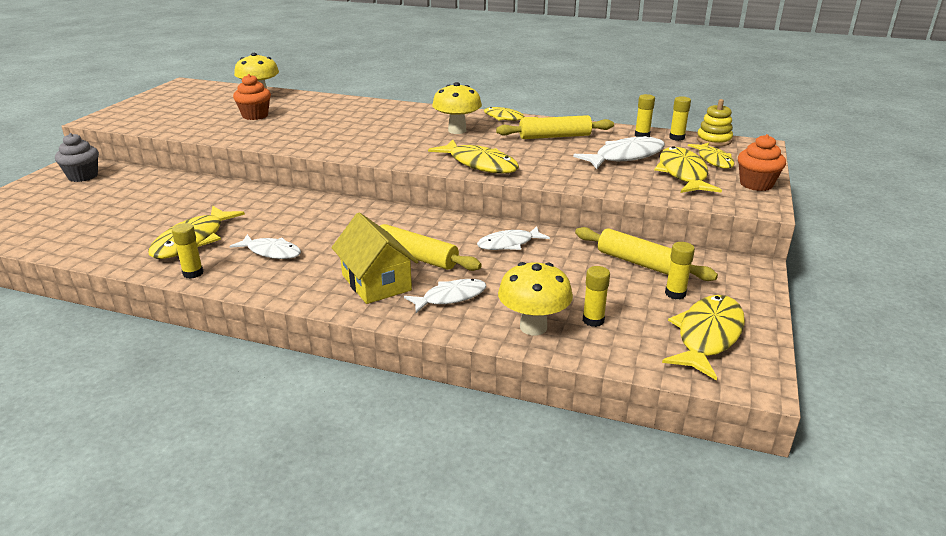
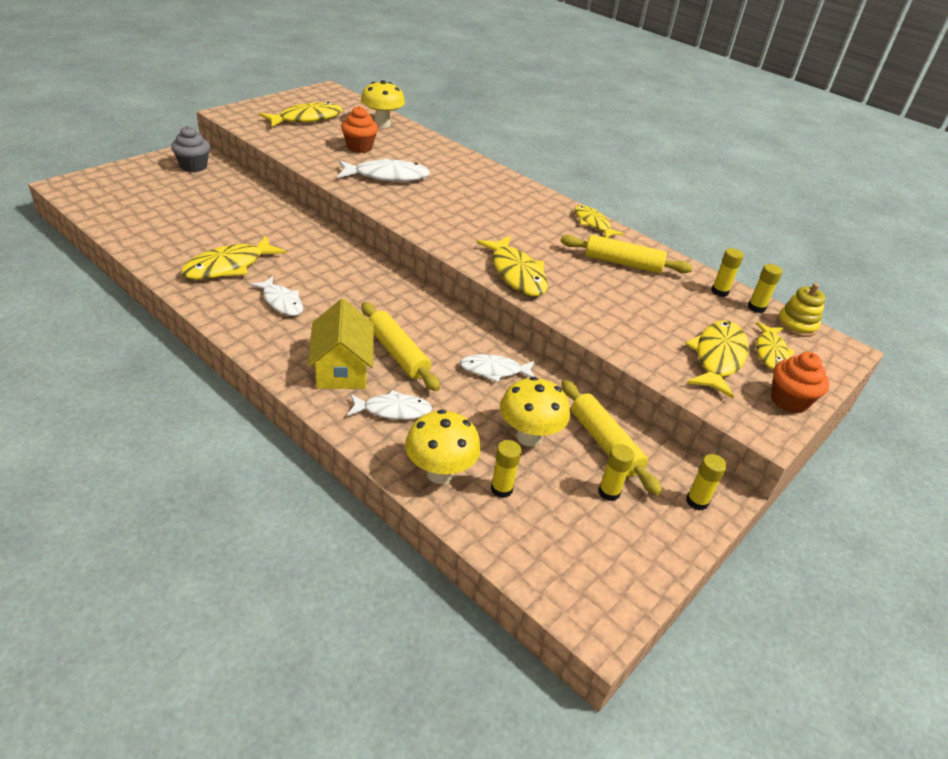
camera: 20 degrees right, 10 degrees up
(193, 273) = (205, 301): yellow glue stick -> yellow glue stick (697, 501)
(457, 130) = (530, 224): yellow mushroom -> yellow mushroom (529, 437)
(625, 157) = (675, 314): white fish -> white fish (387, 176)
(707, 336) = (598, 554): yellow fish -> yellow fish (306, 119)

